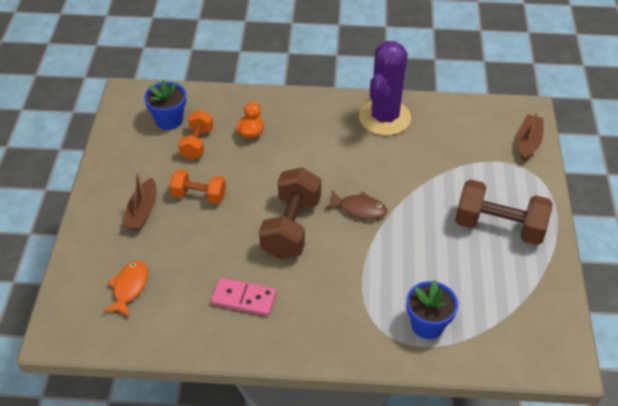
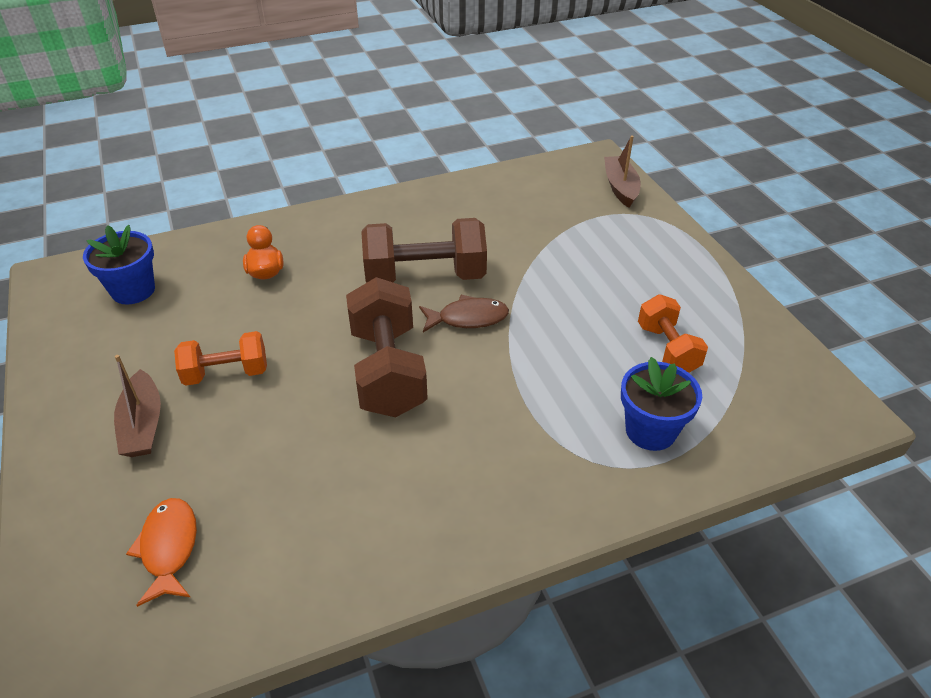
camera: 25 degrees left, 5 degrees down
(197, 143) = (191, 308): orange dumbbell -> orange dumbbell (667, 349)
(244, 298) = (370, 493): pink domino -> none
(384, 117) = (436, 207): purple cactus -> none
(499, 227) = (653, 284): brown dumbbell -> brown dumbbell (425, 277)

